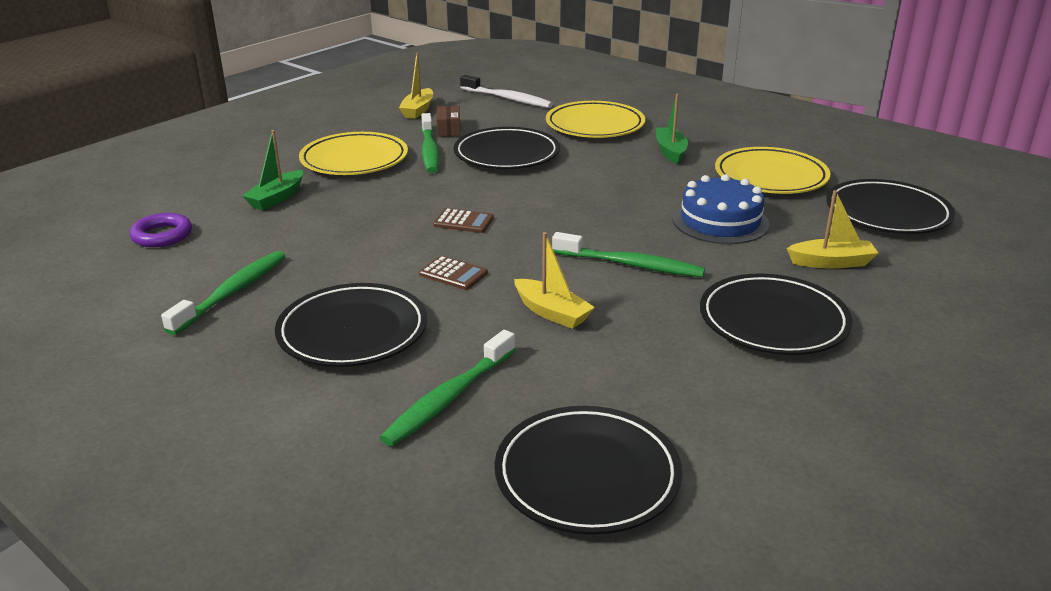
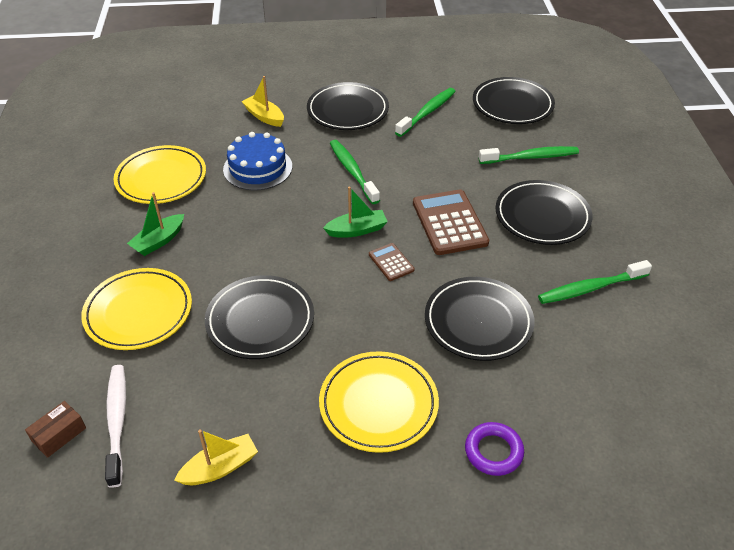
camera: 135 degrees left, 15 degrees up
(162, 235) = (610, 390): purple ring -> purple ring (493, 451)
(277, 198) = (490, 384): green boat -> green boat (357, 230)
(429, 150) = (305, 372): green toothbrush -> green toothbrush (427, 112)
(449, 129) = (246, 399): brown box -> brown box (59, 435)
(453, 274) = (449, 223): brown calculator -> brown calculator, size x1.97
(551, 312) = (433, 169): yellow boat -> none
(887, 213) = (174, 121): black plate -> black plate (478, 322)

